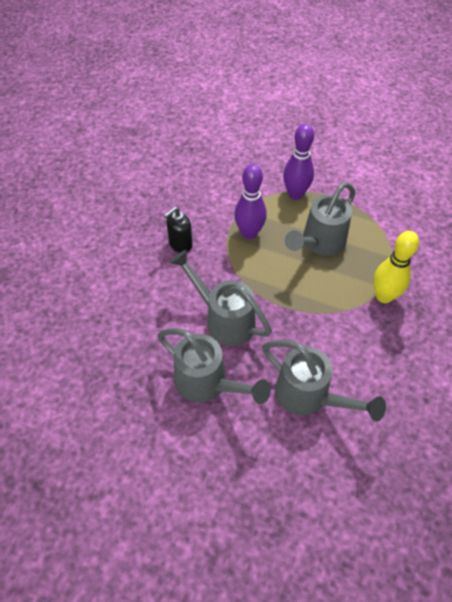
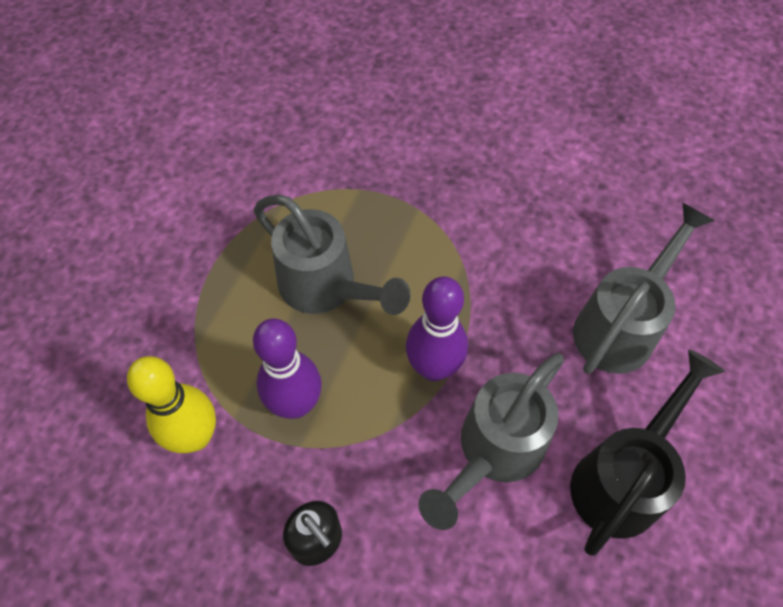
camera: 90 degrees left, 5 degrees up
(207, 383) = (622, 479): grey watering can -> black watering can
(295, 194) = (204, 318): purple bowling pin -> purple bowling pin (433, 368)
(384, 296) = (435, 210): yellow bowling pin -> yellow bowling pin (195, 436)

